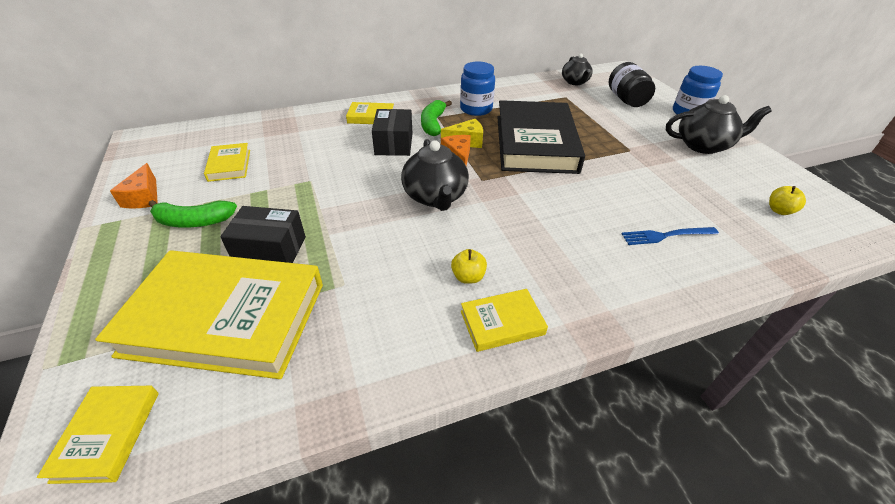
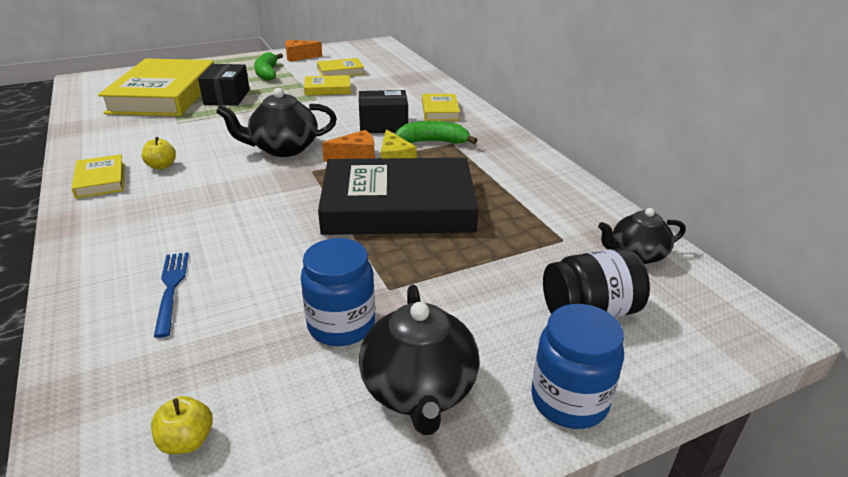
camera: 85 degrees right, 10 degrees down
(107, 435) = (98, 84): yellow book -> yellow book (327, 89)
(476, 109) = (483, 166): blue jar -> blue jar (341, 325)

